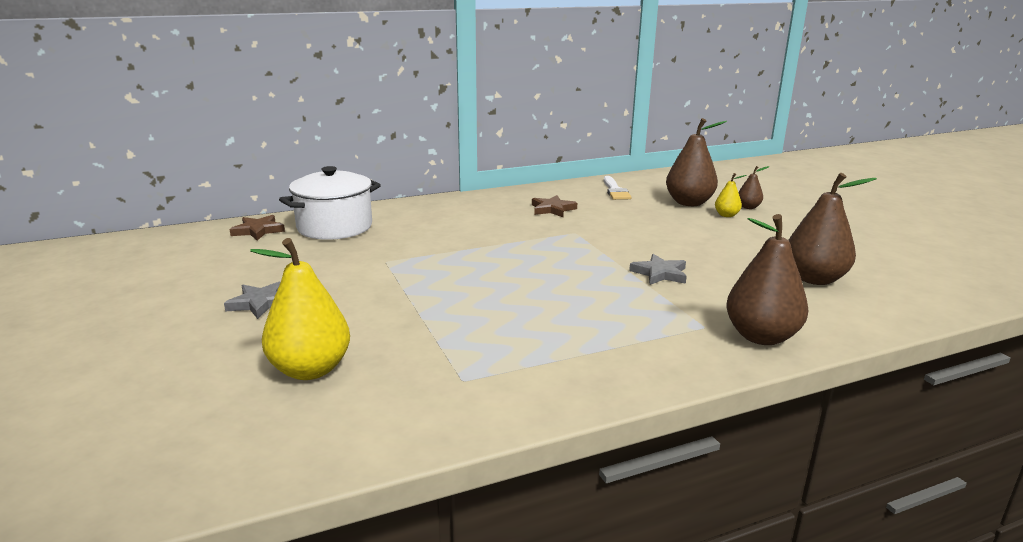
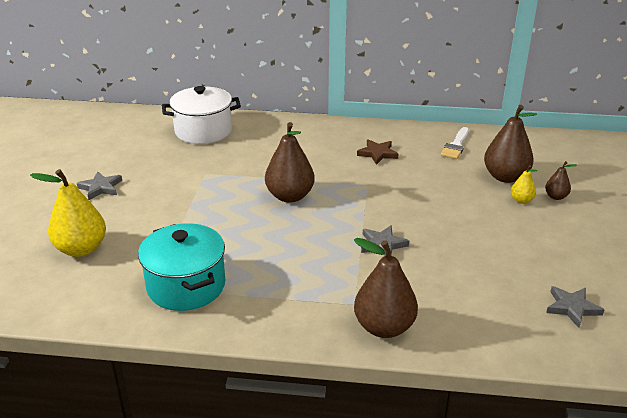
camera: 30 degrees right, 10 degrees up
(258, 230) = (154, 122): brown star -> none
(503, 365) = (186, 286): none -> turquoise pot
(814, 279) = (505, 291): brown pear -> brown pear (290, 196)
(880, 276) = (572, 308): none -> grey star

